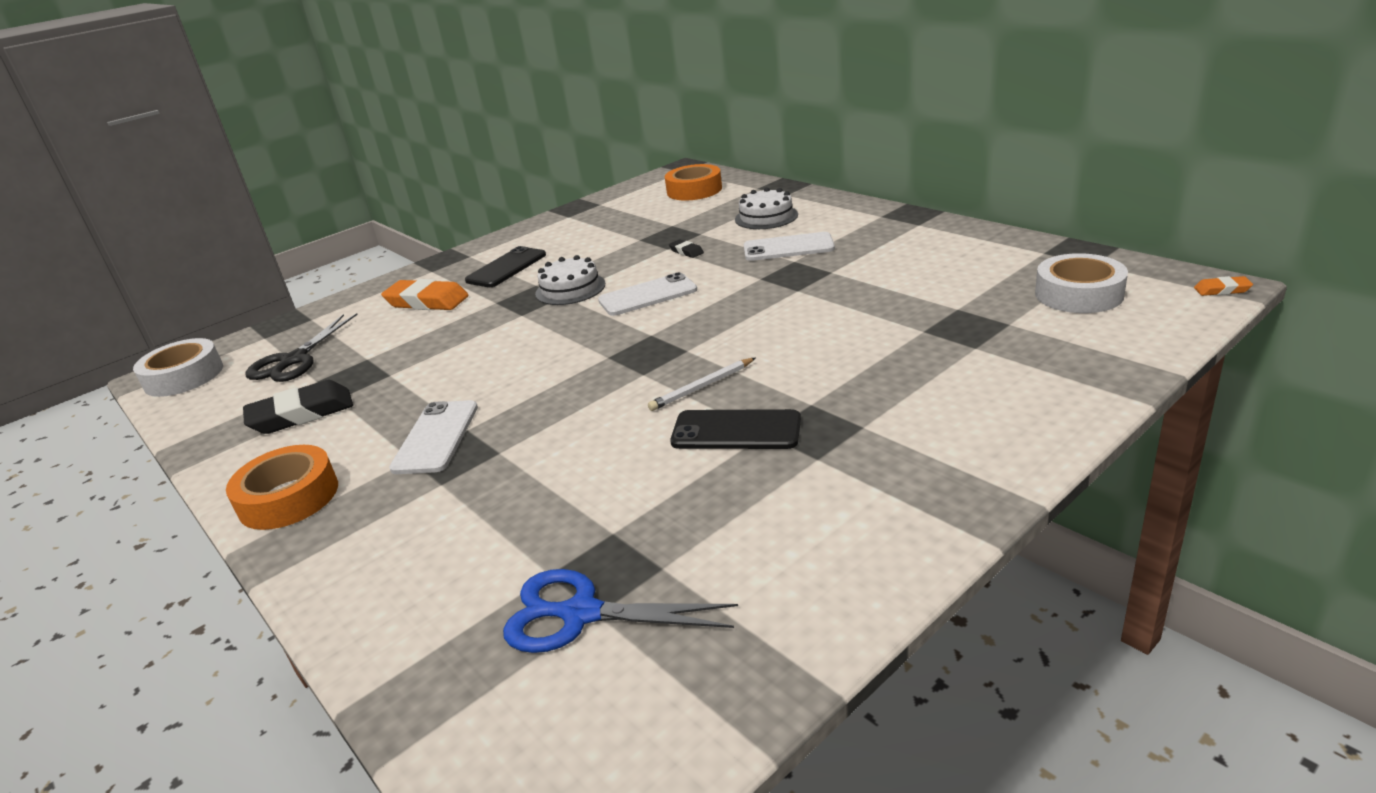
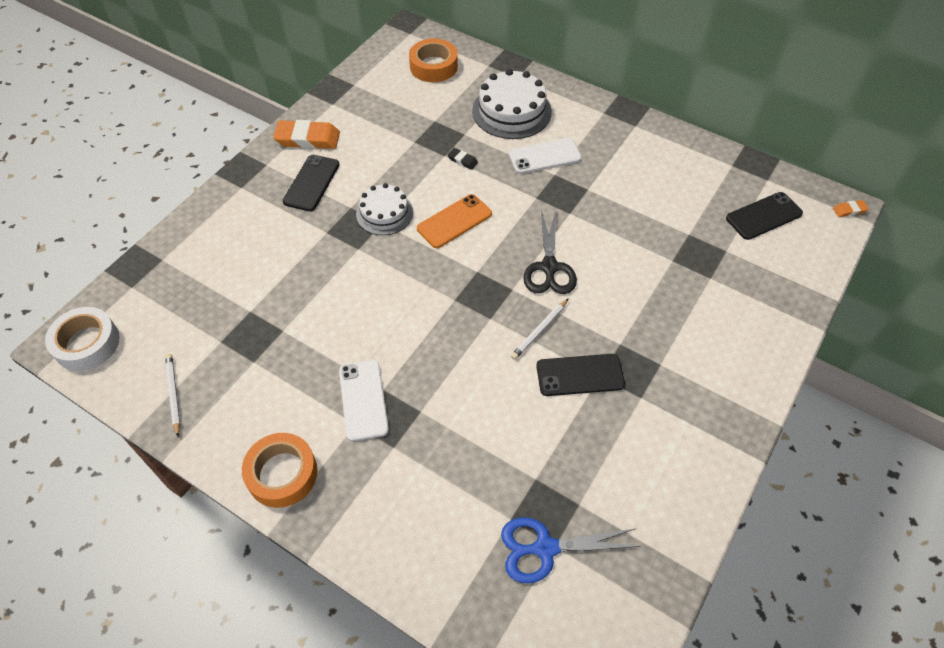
camera: 20 degrees left, 25 degrees up
(231, 420) = (174, 394): none -> white pencil
(294, 360) = (182, 316): black scissors -> black scissors (549, 267)
(301, 414) = (233, 383): black eraser -> none
(427, 301) = (262, 232): orange eraser -> orange eraser (308, 139)
(648, 295) = (454, 221): white phone -> orange phone
(766, 217) = (511, 111): white cake -> white cake, size x1.54
(1079, 294) = (764, 216): white tape -> black phone

